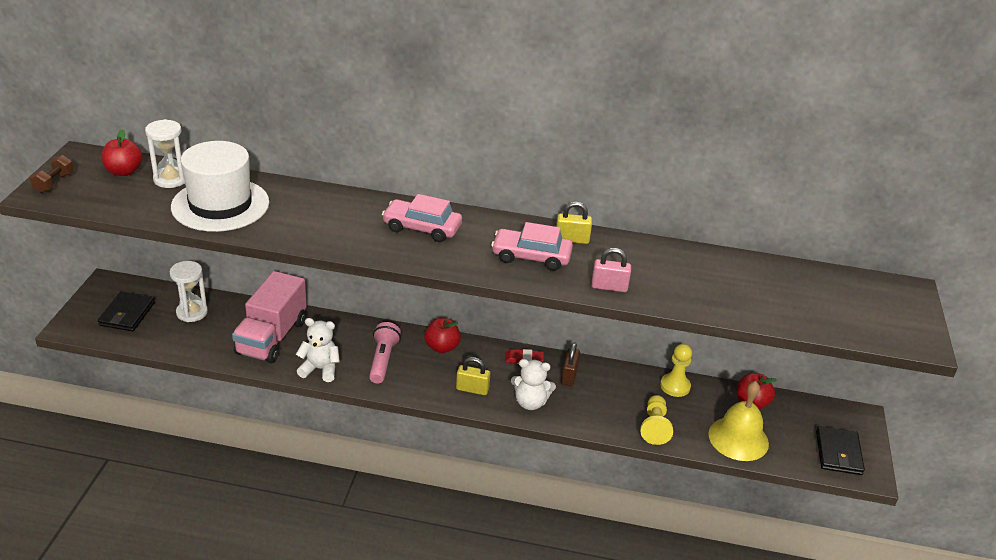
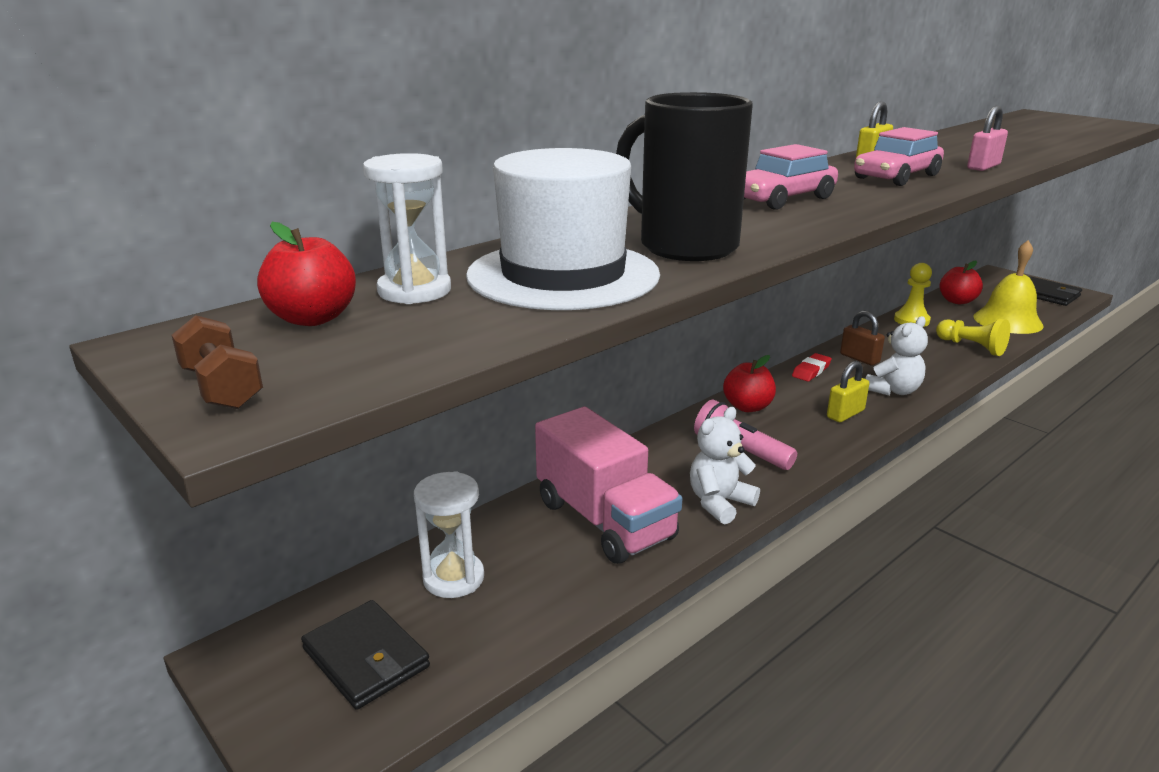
camera: 50 degrees left, 10 degrees down
(294, 222) = (684, 246): none -> black mug

